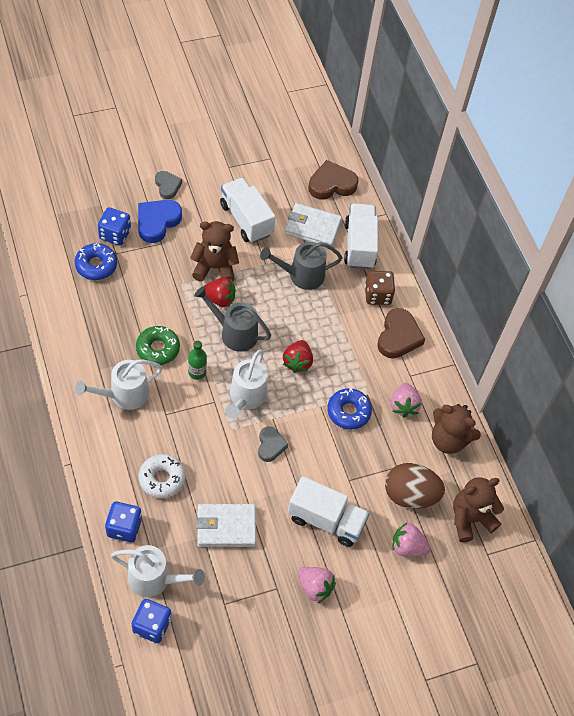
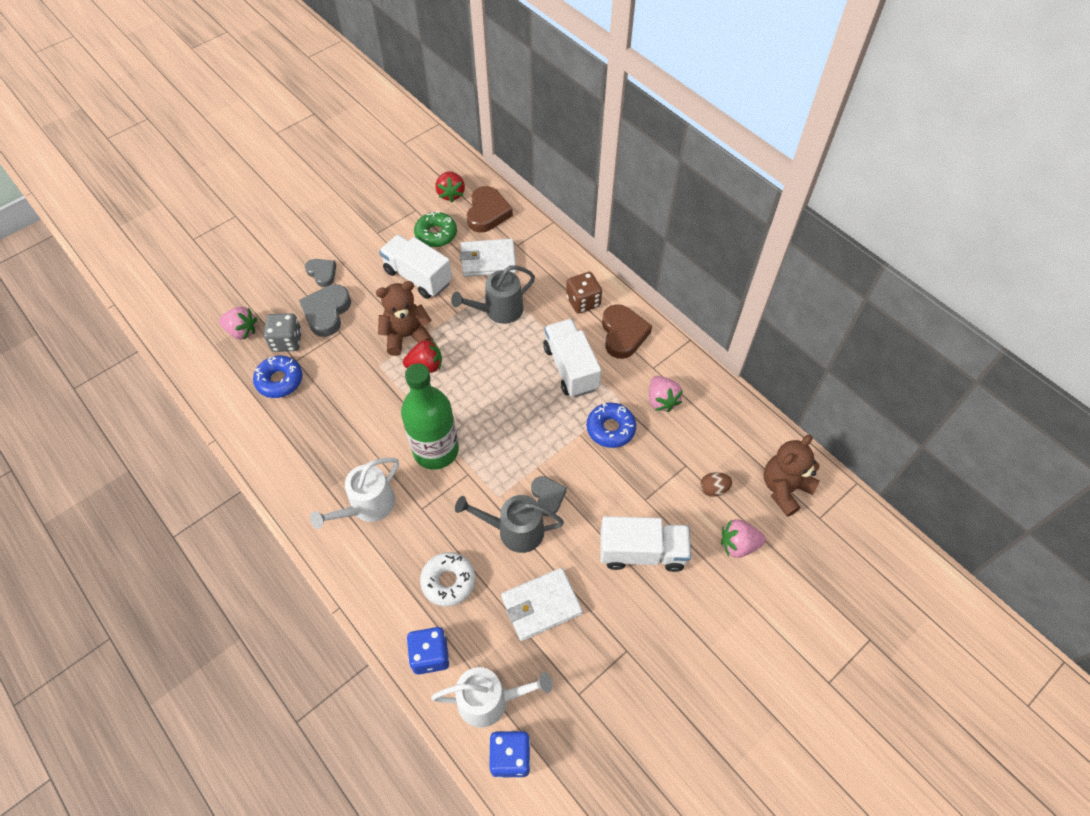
camera: 15 degrees left, 0 degrees up
(115, 234) = (287, 341): blue dice -> grey dice
(157, 222) = (327, 312): blue heart -> grey heart
(158, 349) = (383, 442): green donut -> green donut (436, 234)
(197, 372) = (436, 450): green bottle -> green bottle, size x2.25
(234, 333) = (456, 394): grey watering can -> grey watering can (514, 530)
(246, 397) = (499, 456): white watering can -> none
(297, 362) = (535, 398): red strawberry -> red strawberry (451, 194)
(315, 587) = (666, 631): pink strawberry -> pink strawberry (242, 331)
(331, 184) = (487, 213): brown heart -> brown heart turned 135 degrees clockwise
(359, 245) = (542, 260): white truck -> white truck (571, 368)
(410, 495) = (713, 489): brown egg -> brown egg, size x0.48
(448, 440) = (722, 416): brown teddy bear -> none

